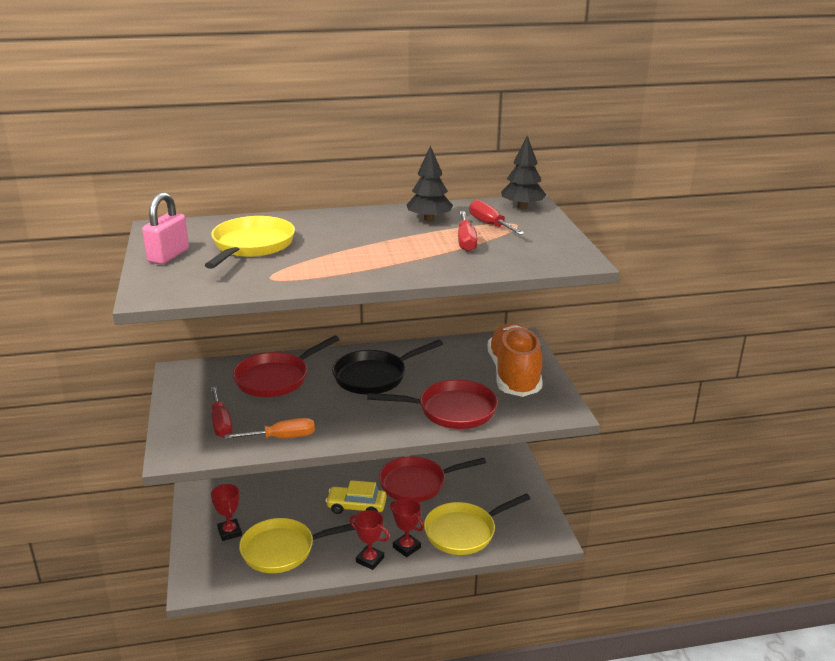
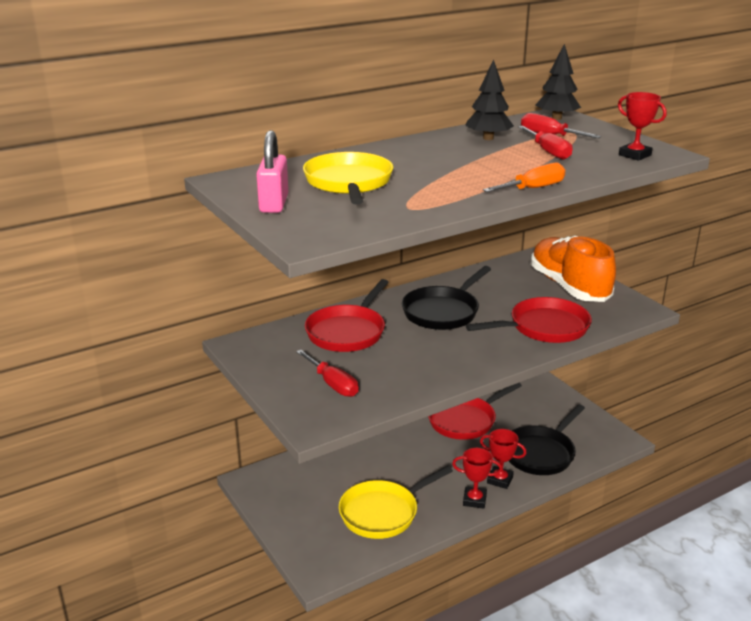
camera: 20 degrees left, 0 degrees up
(229, 532) = (315, 510): red trophy -> red trophy (634, 155)
(282, 438) = (409, 384): orange screwdriver -> orange screwdriver (533, 189)
(356, 506) = (424, 454): yellow car -> none
(464, 532) = (541, 453): yellow pan -> black pan

